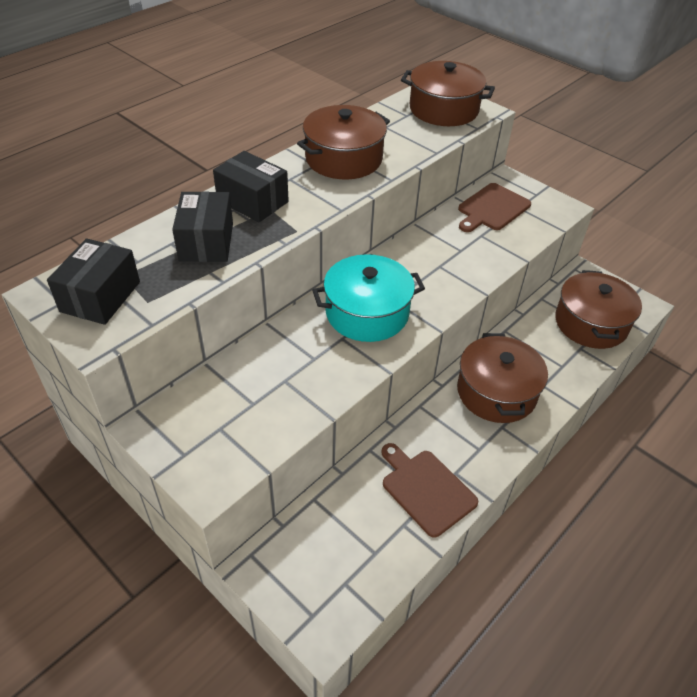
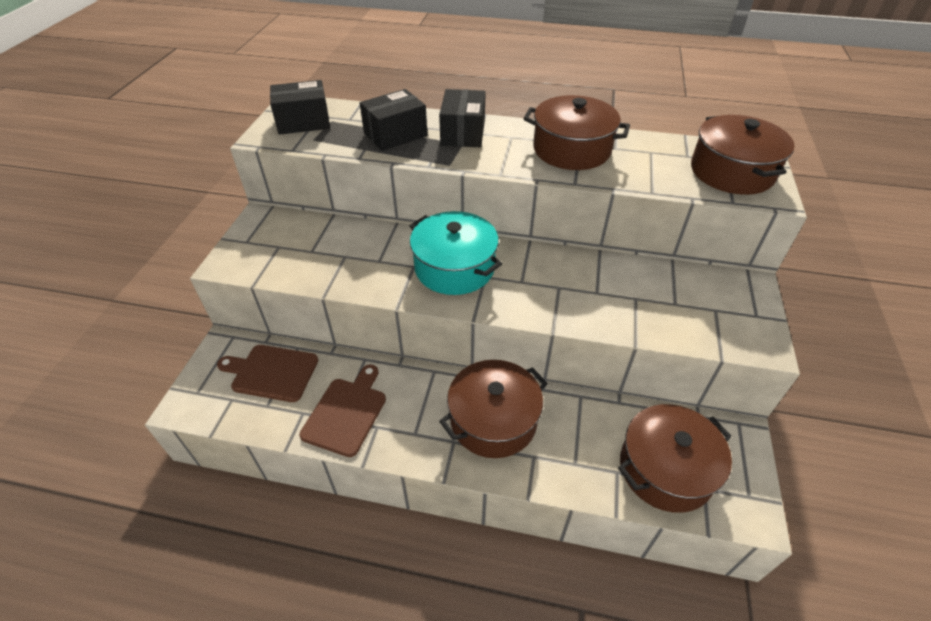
camera: 60 degrees right, 0 degrees up
(492, 208) = (687, 290): brown cutting board -> brown cutting board (272, 372)

